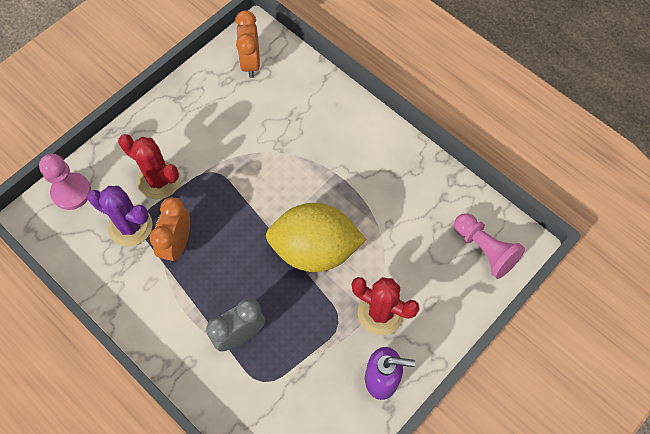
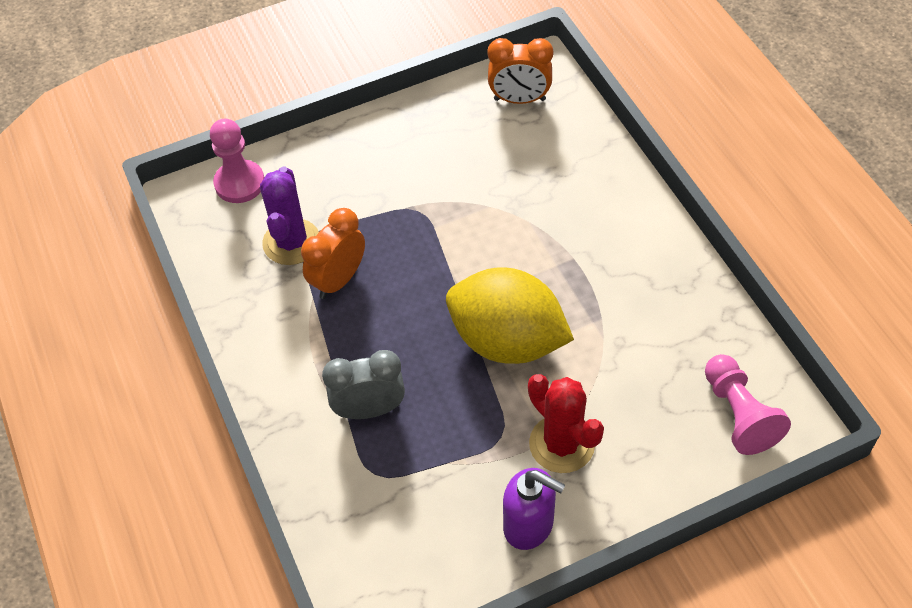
camera: 25 degrees right, 10 degrees down
(130, 226) = (291, 242): purple cactus -> purple cactus turned 45 degrees clockwise
(159, 180) = (348, 201): red cactus -> none
(250, 63) = (519, 99): orange clock -> orange clock turned 105 degrees counterclockwise

